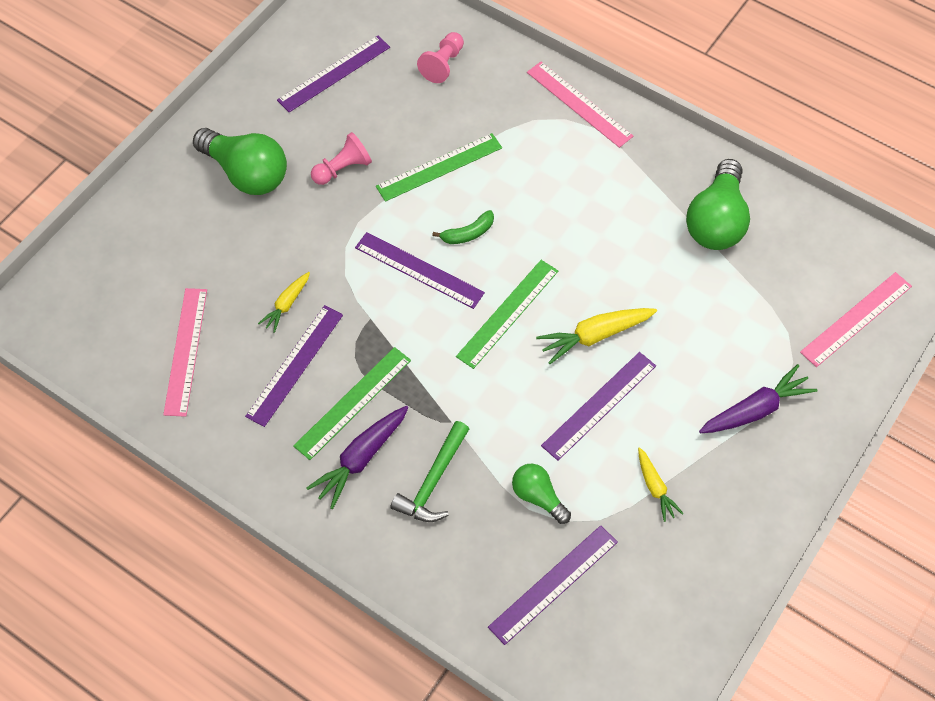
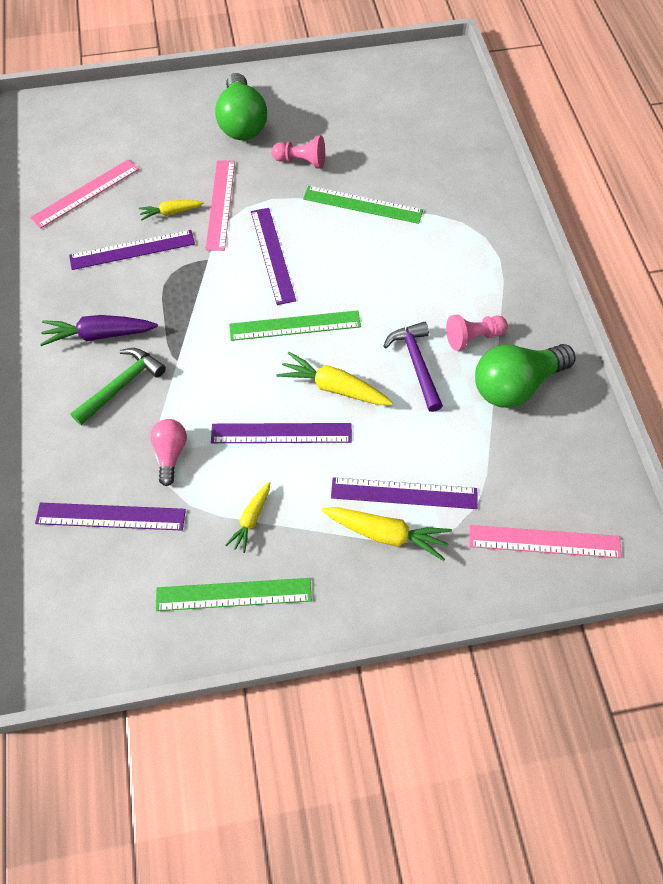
camera: 45 degrees right, 0 degrees up
(334, 73) = (365, 104): purple ruler -> purple ruler (404, 493)
(353, 402) = (136, 299): green ruler -> green ruler (233, 594)
(433, 481) = (122, 385): green hammer -> green hammer turned 150 degrees clockwise
(443, 64) = (442, 146): pink pawn -> pink pawn (473, 337)
(468, 233) = (330, 257): green banana -> none
(538, 497) = (170, 454): green light bulb -> pink light bulb
(579, 104) = (507, 235): pink ruler -> pink ruler (220, 204)
(631, 265) = (416, 364): none -> purple hammer
(755, 410) = (386, 534): purple carrot -> yellow carrot

